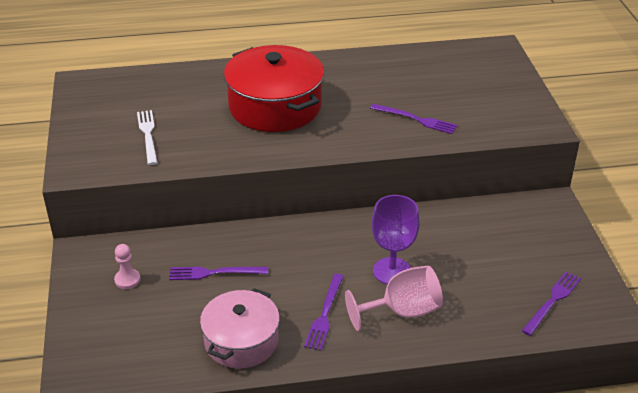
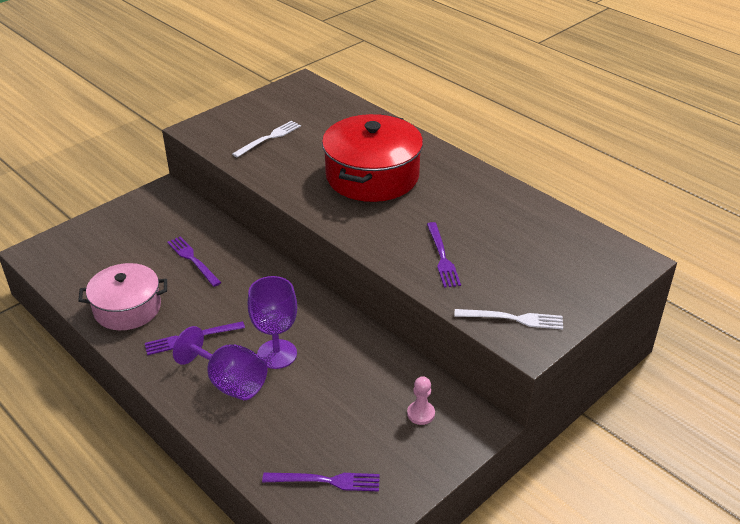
camera: 55 degrees right, 0 degrees up
(127, 280) = (152, 224): pink pawn -> pink pawn (421, 414)
(402, 311) = (229, 382): pink goblet -> purple goblet
(513, 121) = (513, 319): none -> white fork

